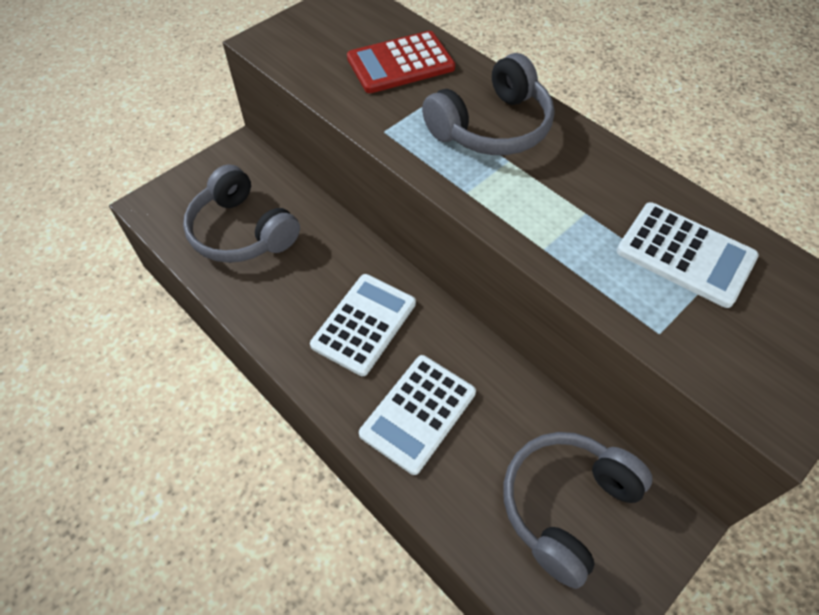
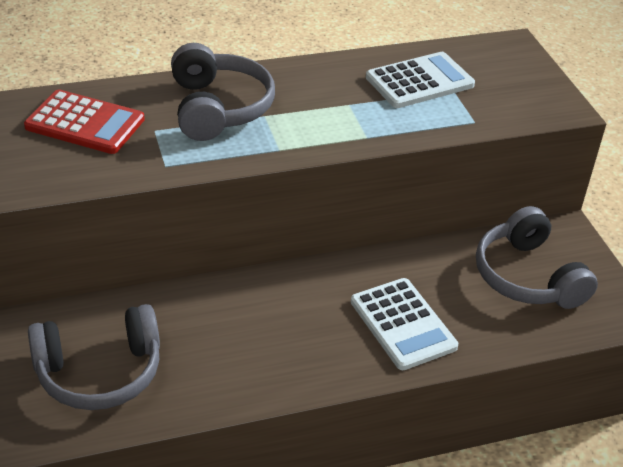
camera: 65 degrees left, 15 degrees down
(364, 324) = (289, 323): white calculator -> none
(400, 63) = (85, 123): red calculator -> red calculator turned 75 degrees counterclockwise

